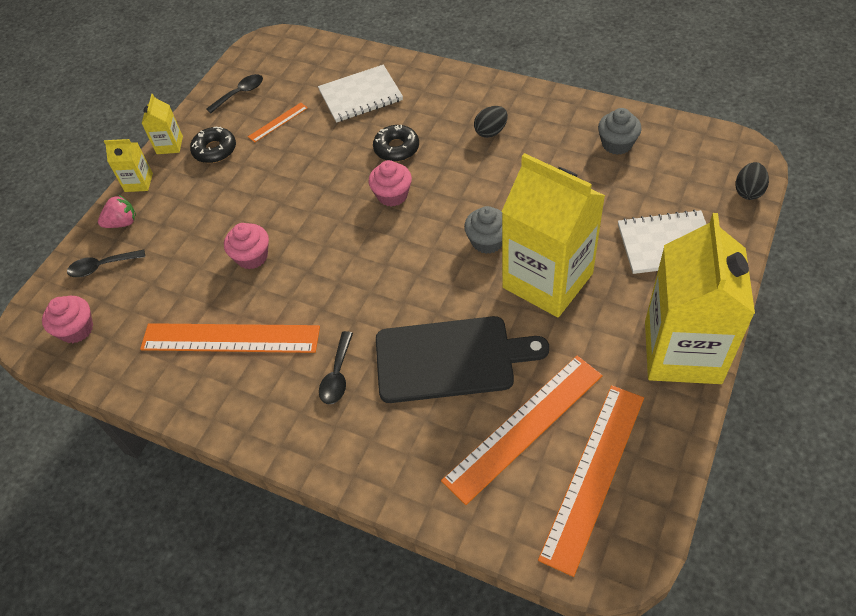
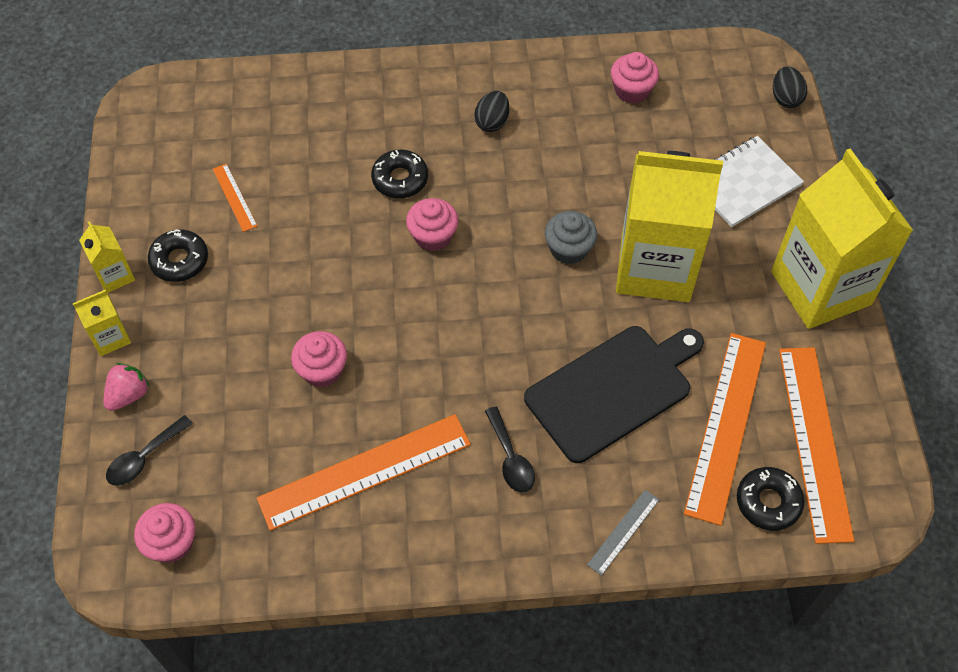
camera: 35 degrees left, 5 degrees up
(240, 94) = (158, 177): black spoon -> none
(278, 122) = (234, 197): orange ruler -> orange ruler turned 45 degrees counterclockwise
(360, 95) = (313, 129): white notebook -> none
(384, 471) = (623, 532): none -> grey ruler
(519, 505) = (768, 502): none -> black donut
(617, 144) = (632, 90): grey cupcake -> pink cupcake

